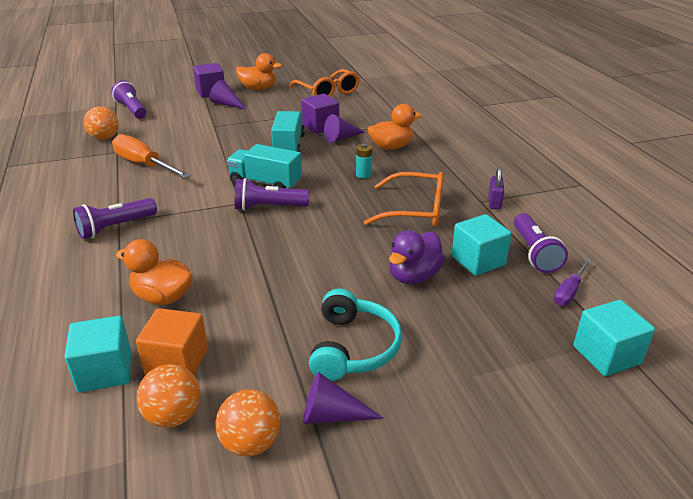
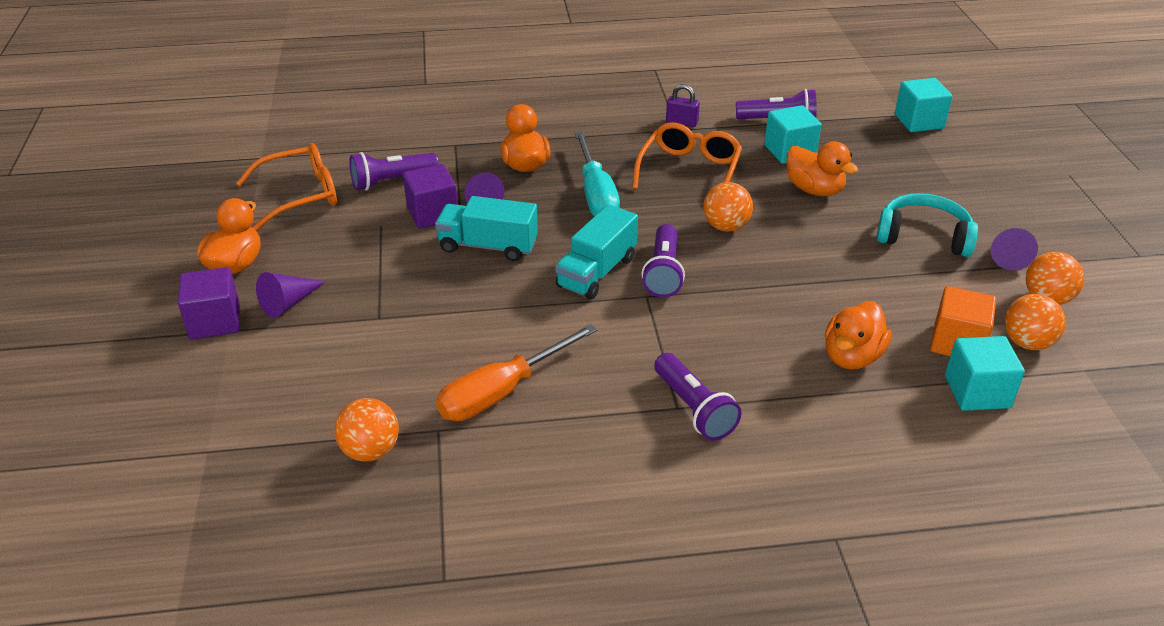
camera: 80 degrees left, 5 degrees up
(132, 110) = (246, 424): purple flashlight -> purple flashlight (392, 181)
(336, 231) = (726, 227): none -> orange ball
(363, 175) = (596, 194): turquoise battery -> turquoise screwdriver
(414, 276) = (814, 190): purple duck -> orange duck
(569, 292) = (839, 118): purple screwdriver -> none

